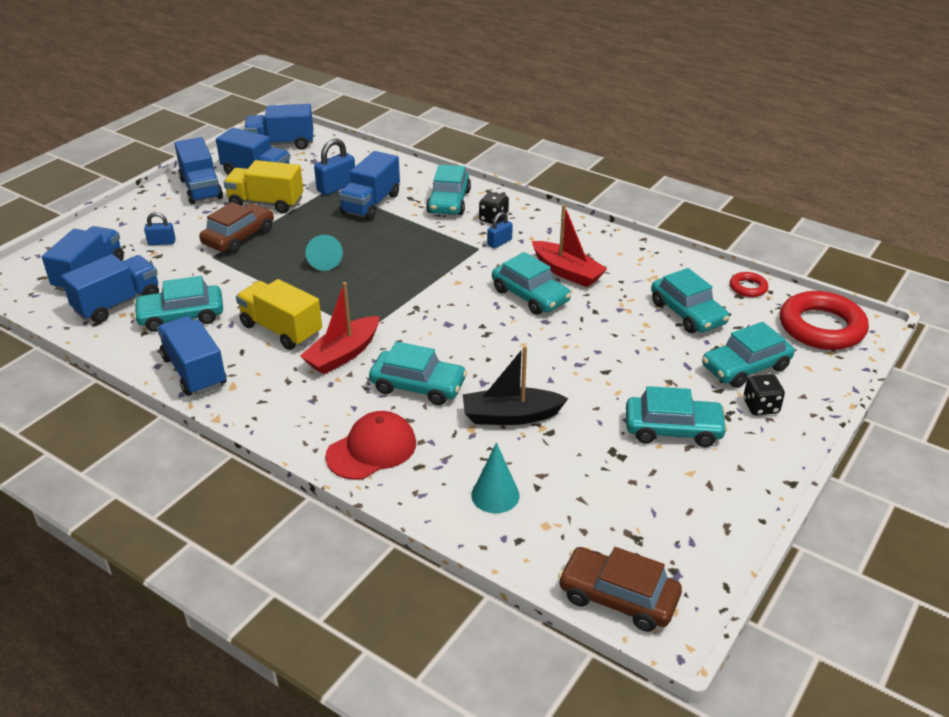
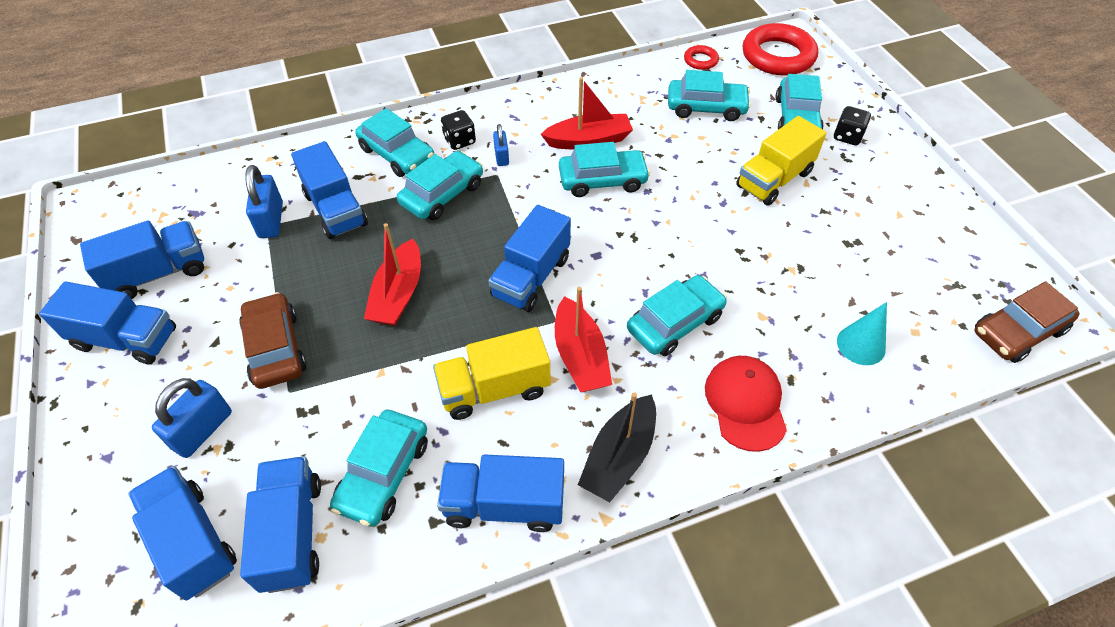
camera: 55 degrees left, 15 degrees up
(161, 242) = (202, 430): blue padlock -> blue padlock, size x1.64
(266, 203) = (232, 293): yellow truck -> yellow truck (774, 179)
(281, 144) = (120, 223): blue truck -> blue truck (531, 277)
(324, 259) = (398, 294): turquoise cone -> red boat
(511, 416) = (763, 281): black boat -> black boat (619, 456)
(673, 429) = (844, 195): turquoise car -> turquoise car (442, 194)

